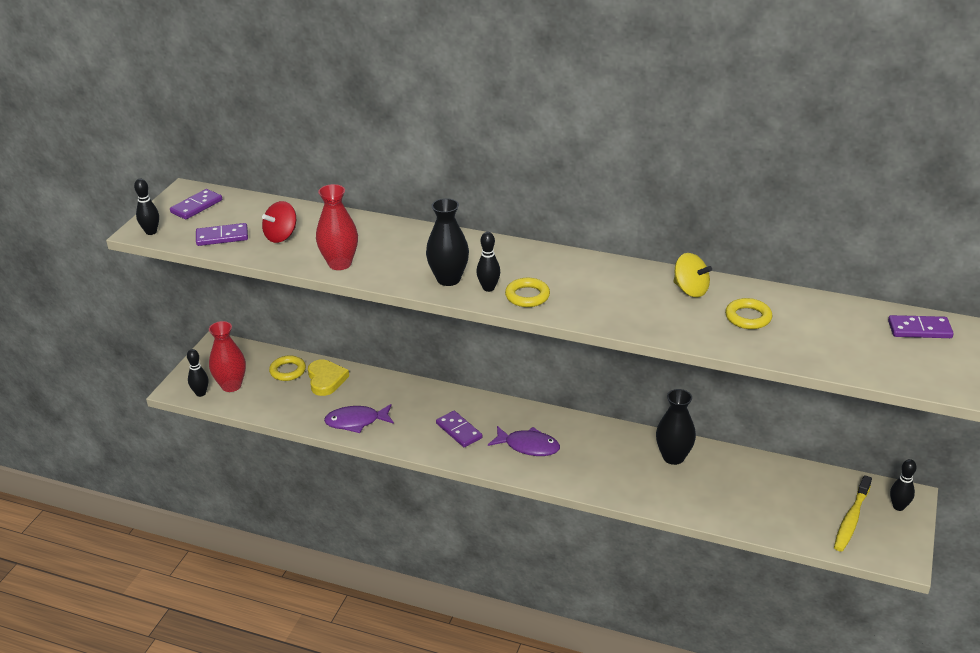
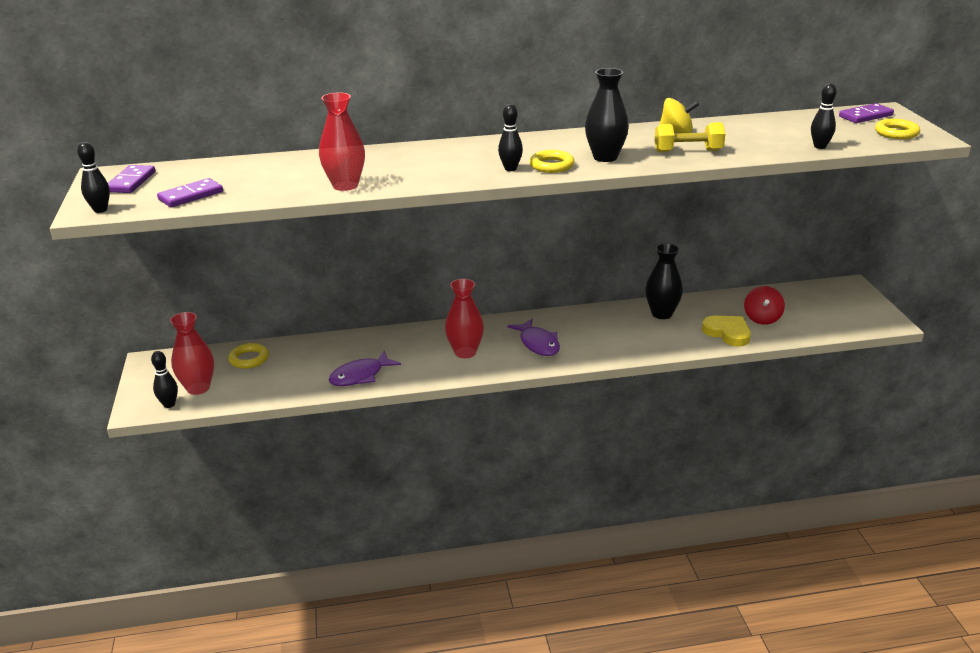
camera: 30 degrees left, 5 degrees down
(281, 236) = (257, 181): red spinning top -> red spinning top (762, 318)
(326, 380) = (296, 354): yellow heart -> yellow heart (727, 333)
(448, 279) = (466, 171): black vase -> black vase (605, 157)
(459, 431) = (465, 352): purple domino -> red vase
(528, 446) = (538, 344): purple fish -> purple fish turned 75 degrees clockwise
(671, 319) = (688, 151): none -> yellow dumbbell
(748, 317) = (742, 137): yellow ring -> yellow ring (896, 133)
(851, 519) = (829, 311): yellow toothbrush -> none
(898, 507) = (850, 293): black bowling pin -> black bowling pin (820, 146)

